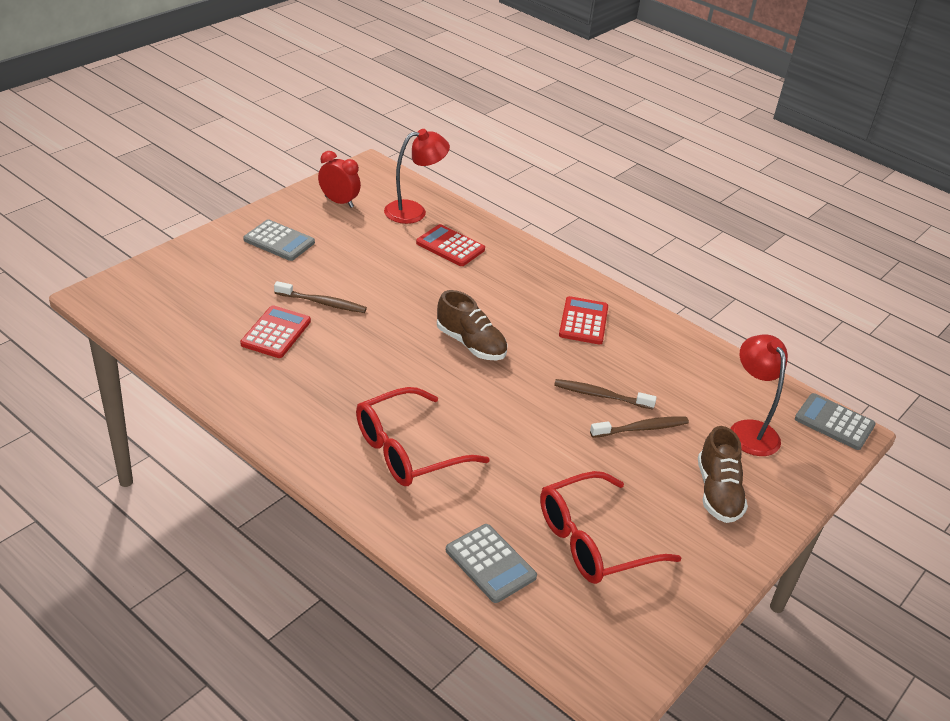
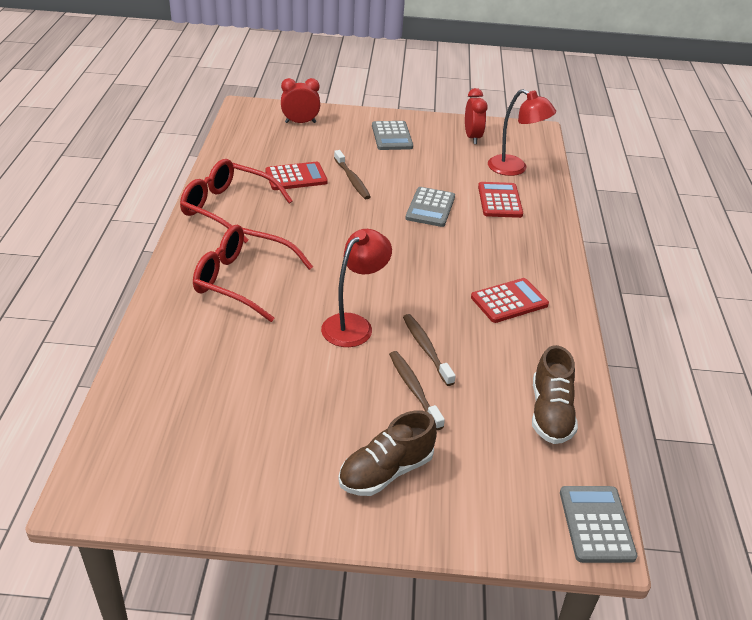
camera: 55 degrees right, 0 degrees up
(178, 278) = (300, 122): none -> red clock
(470, 344) = (398, 258): brown shoe -> brown shoe (550, 413)
(490, 564) = (163, 370): grey calculator -> grey calculator (430, 208)
(593, 541) = (242, 415): red glasses -> red glasses (228, 208)
(641, 428) = (414, 389): brown toothbrush -> brown toothbrush turned 150 degrees counterclockwise
(749, 430) = (501, 462): red lamp -> red lamp (354, 324)

